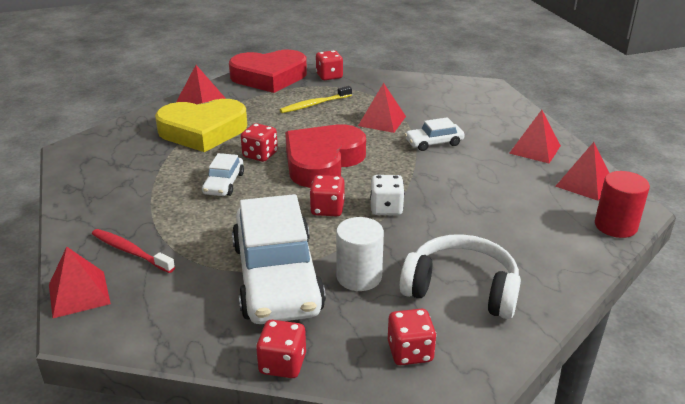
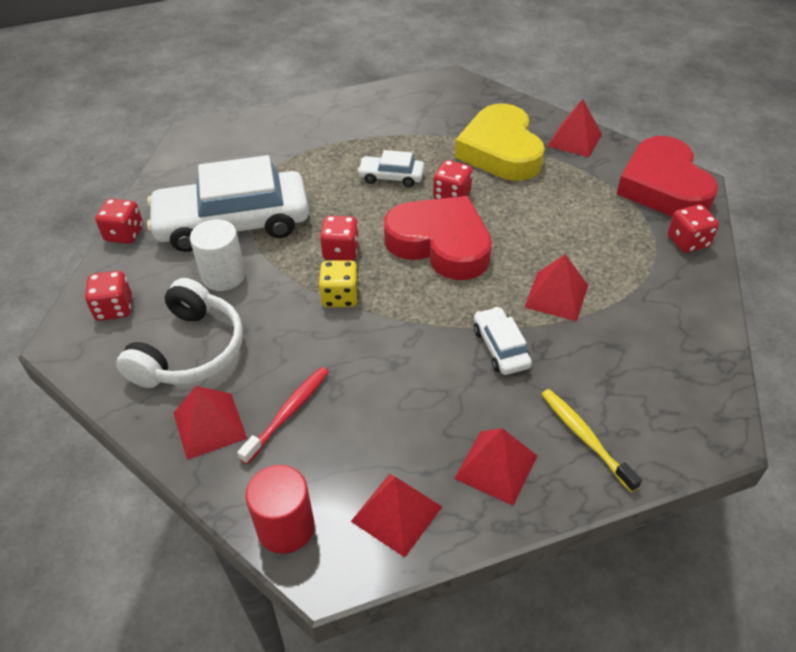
camera: 90 degrees right, 15 degrees up
(79, 294) = (232, 125): red pyramid -> red pyramid (209, 425)
(130, 251) = (282, 139): red toothbrush -> red toothbrush (288, 413)
(314, 104) = (590, 231): yellow toothbrush -> yellow toothbrush (585, 438)
(386, 208) = (340, 297): white dice -> yellow dice

